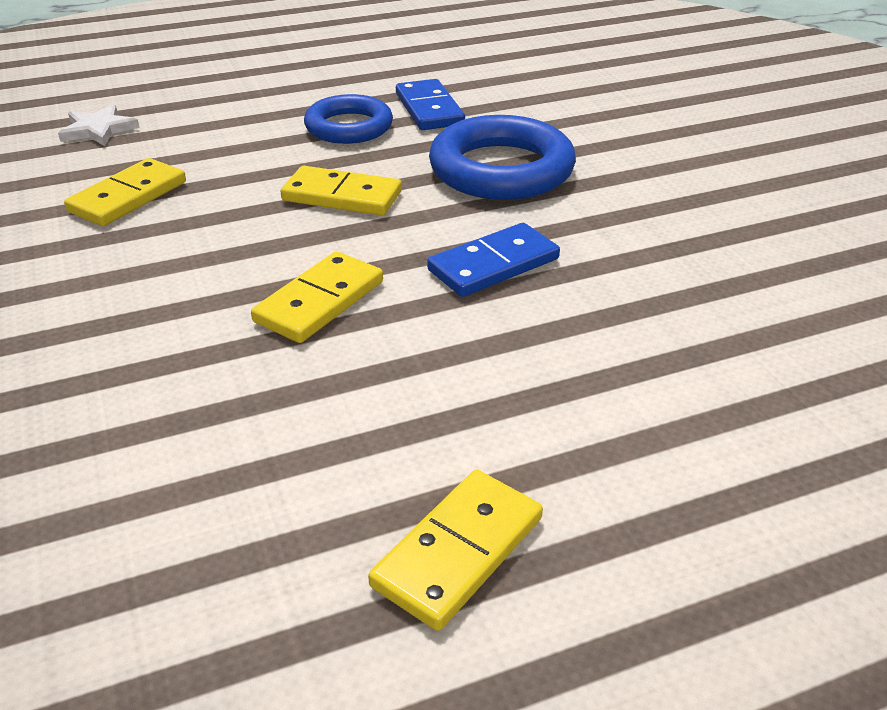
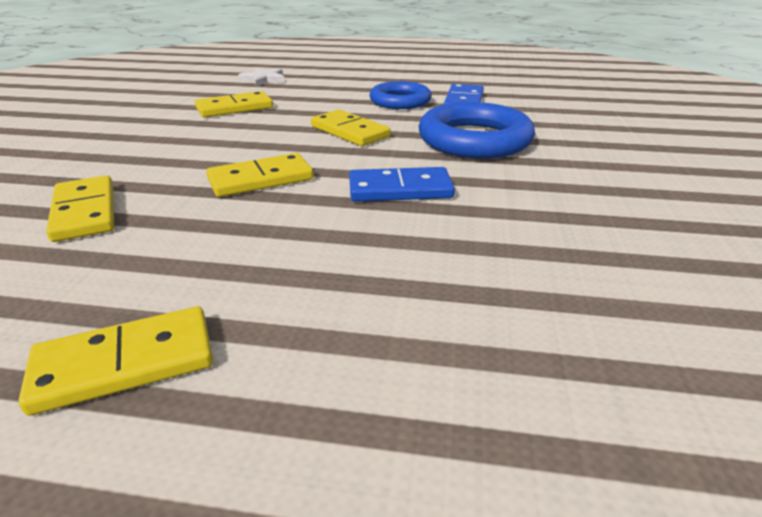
camera: 30 degrees right, 5 degrees down
(156, 421) = (85, 212): none -> yellow domino

